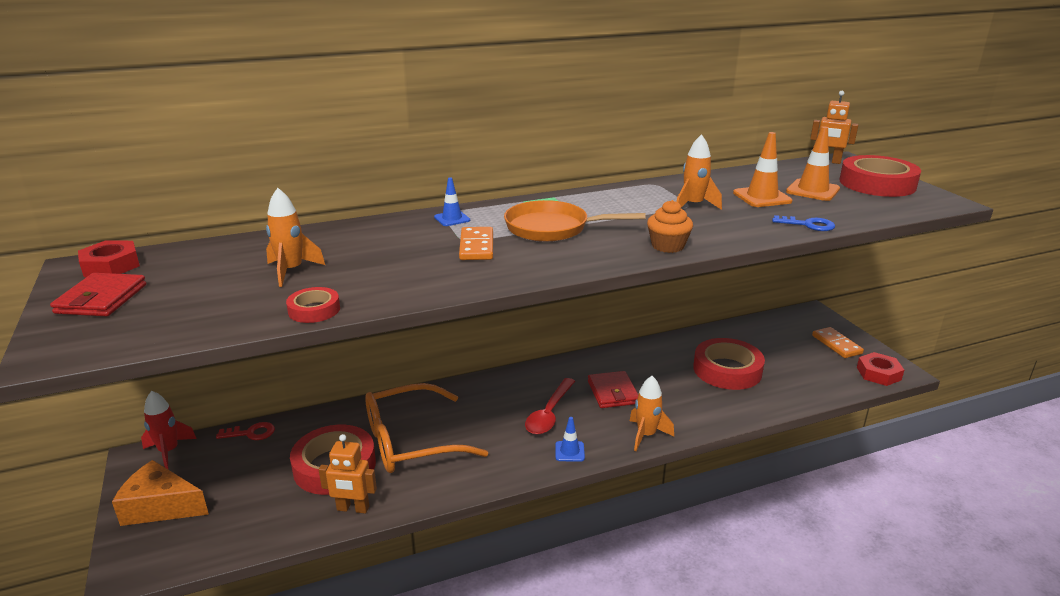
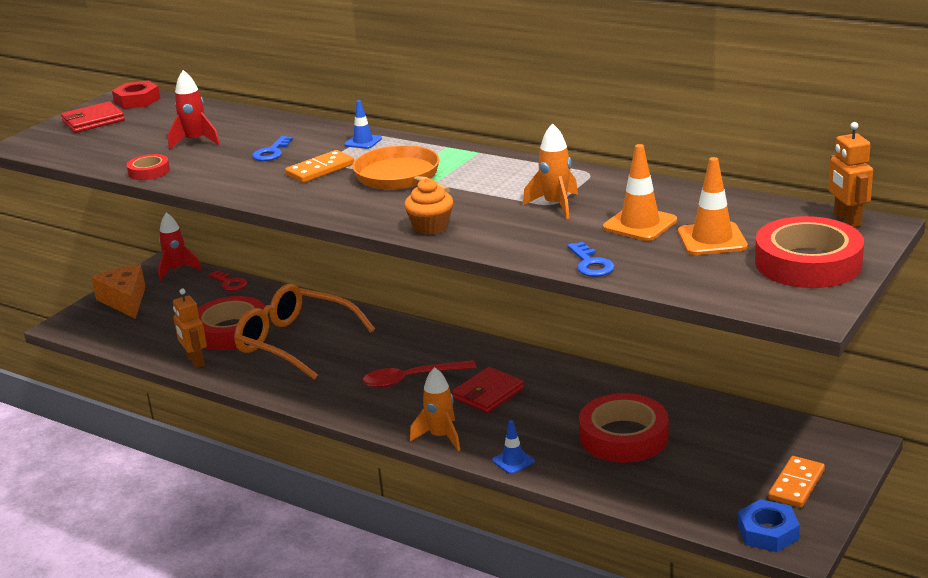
camera: 55 degrees right, 0 degrees up
(291, 271) = (195, 141): orange rocket -> red rocket
(395, 251) = (272, 152): none -> blue key
(569, 451) = (368, 411): blue traffic cone -> blue traffic cone (513, 461)
(878, 373) = (768, 532): red nut -> blue nut

